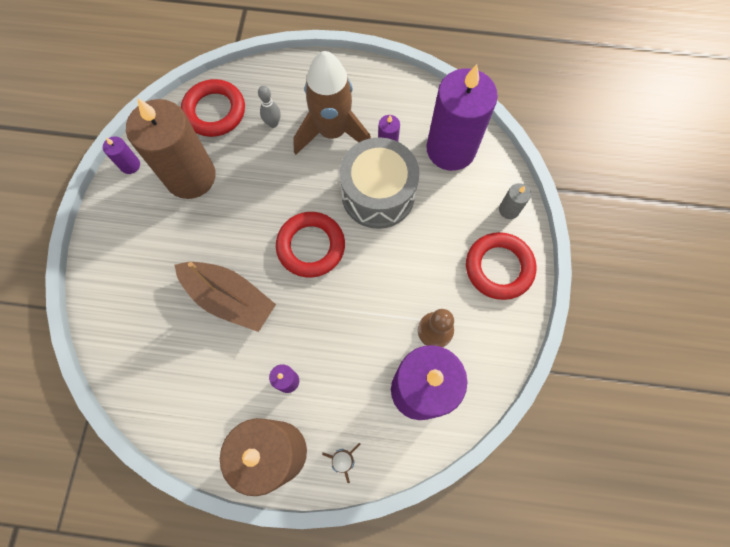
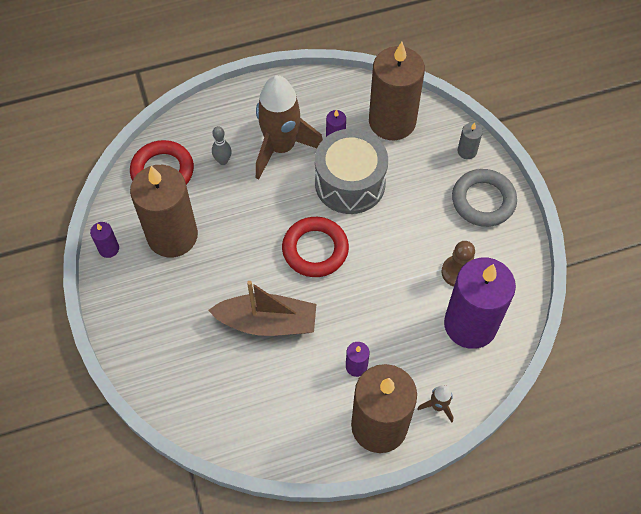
camera: 25 degrees left, 10 degrees down
(451, 149) = (392, 121): purple candle -> brown candle
(499, 267) = (483, 201): red ring -> grey ring

